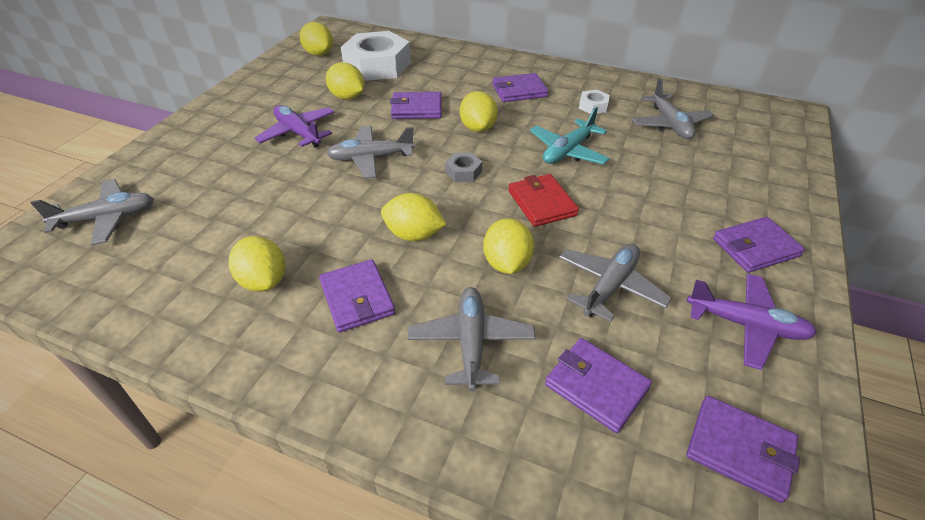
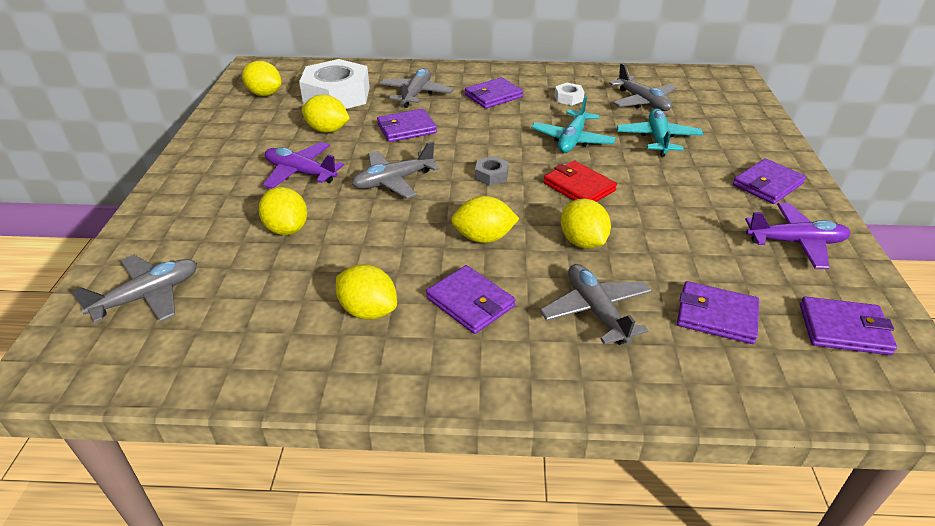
camera: 20 degrees left, 5 degrees down
(478, 128) = (478, 135): yellow lemon -> yellow lemon (287, 229)
(609, 287) = (678, 240): grey plane -> grey plane (416, 94)
(660, 168) = (658, 139): none -> turquoise plane

